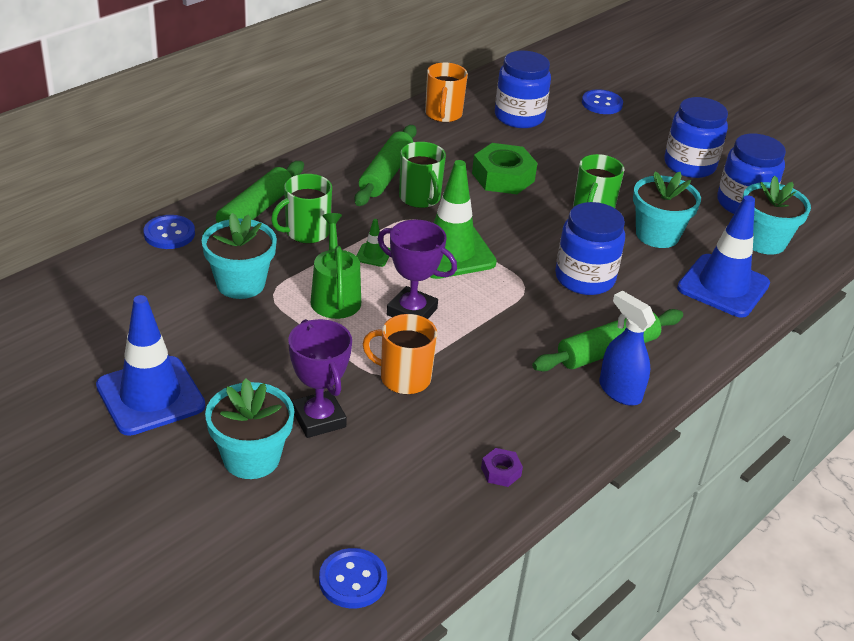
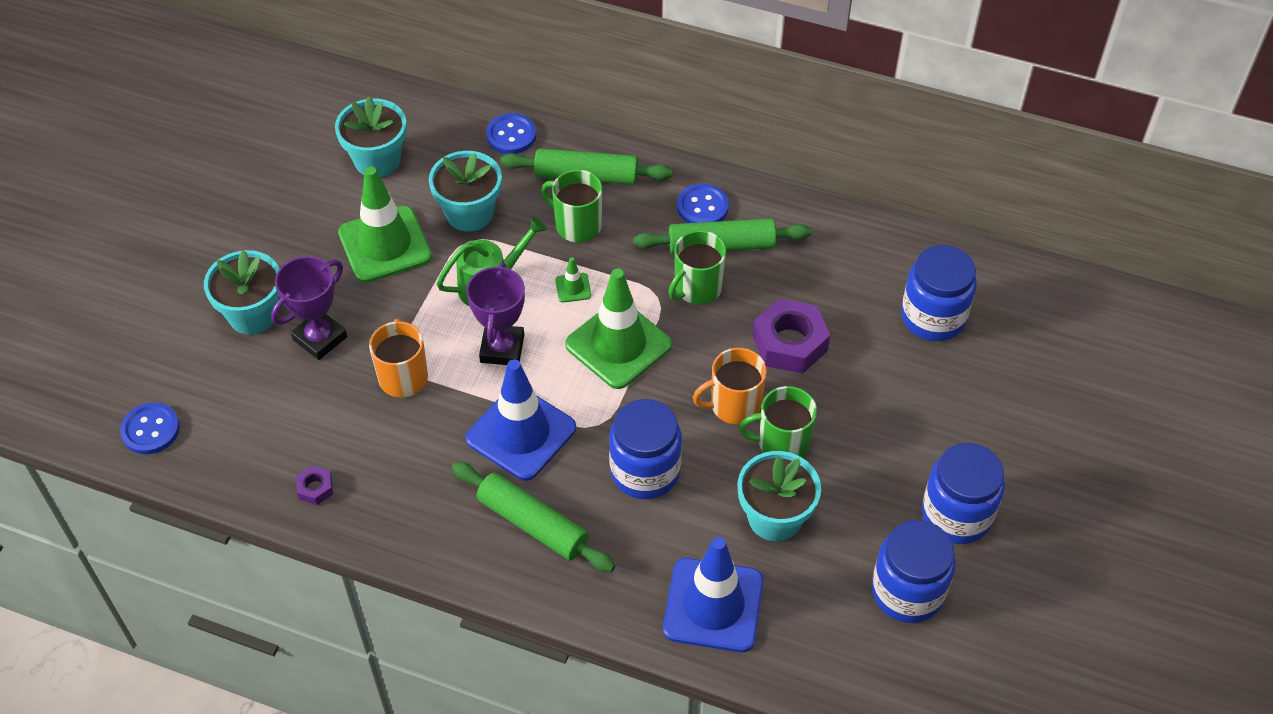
camera: 70 degrees right, 15 degrees up
(150, 396) = (293, 222): blue traffic cone -> blue traffic cone (521, 433)
(234, 344) = (385, 245): none -> green traffic cone
(443, 114) = (881, 249): orange mug -> orange mug (734, 405)
(503, 177) = (790, 343): green nut -> purple nut
(602, 104) = (1035, 387): blue button -> blue button (702, 207)
(619, 391) = (474, 551): blue spray bottle -> none
(764, 241) = (836, 630): turquoise flower pot -> turquoise flower pot (377, 160)

